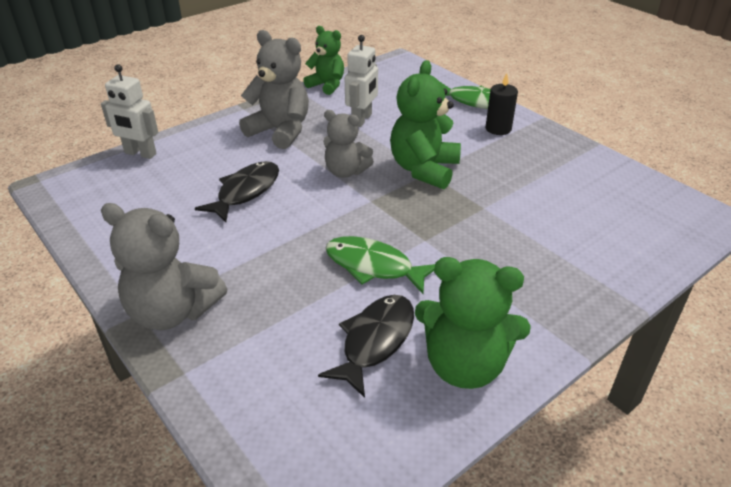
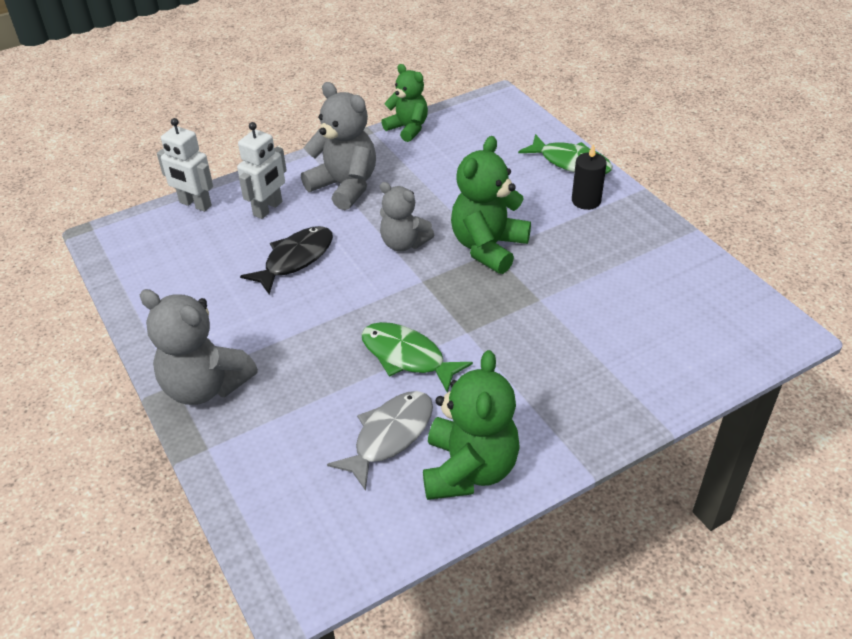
camera: 10 degrees right, 5 degrees up
(362, 120) = (436, 178): white robot -> white robot (268, 209)
(375, 341) = (390, 436): black fish -> grey fish
(464, 365) = (469, 469): green teddy bear -> green teddy bear turned 105 degrees counterclockwise

